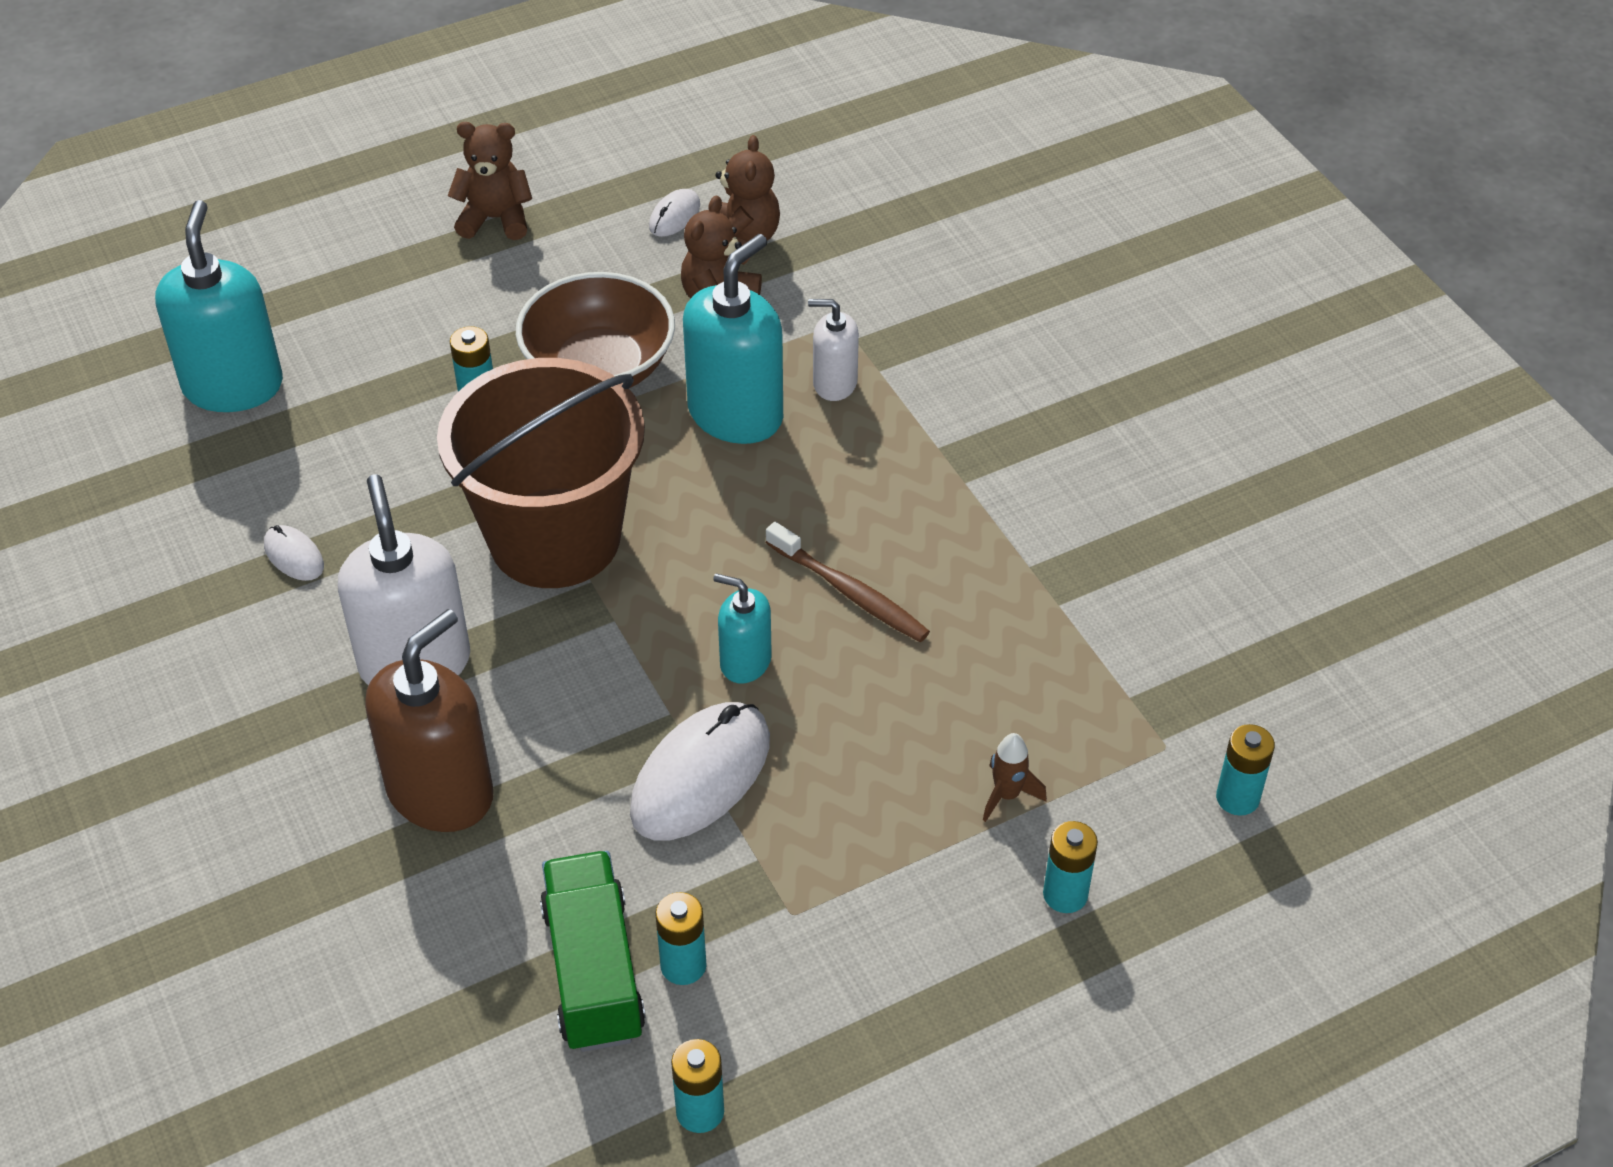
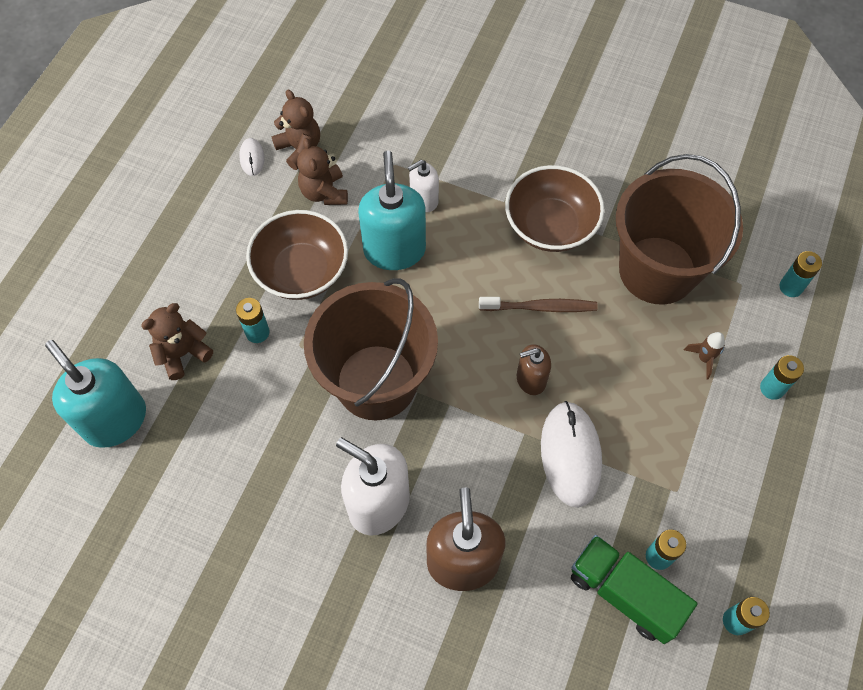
camera: 40 degrees left, 15 degrees up
(294, 556) = (254, 493): white mouse -> none
(495, 219) = (158, 221): brown teddy bear -> brown teddy bear (183, 353)
(745, 661) = (530, 379): turquoise soap dispenser -> brown soap dispenser
(969, 511) = (550, 225): none -> brown bowl
(1060, 653) = (657, 270): none -> brown bucket

